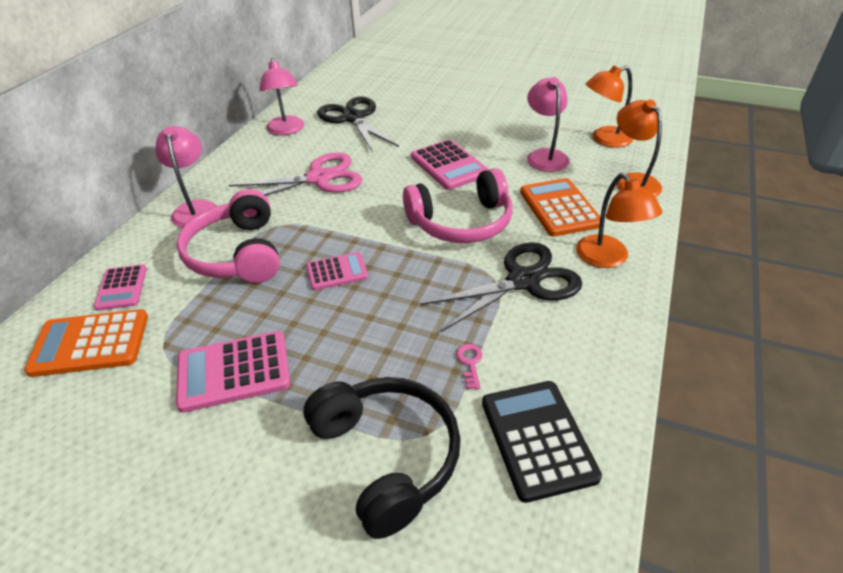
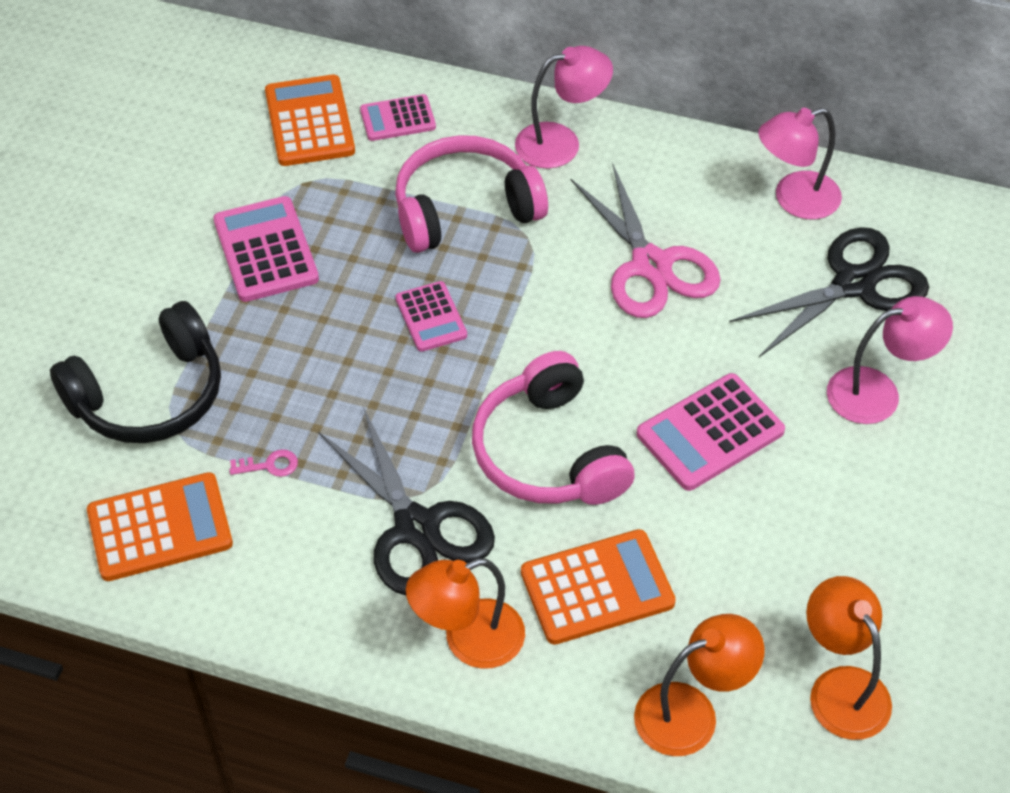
camera: 85 degrees right, 10 degrees up
(538, 439) = (160, 528): black calculator -> orange calculator
(544, 155) = (763, 579): pink lamp -> pink lamp (878, 392)

